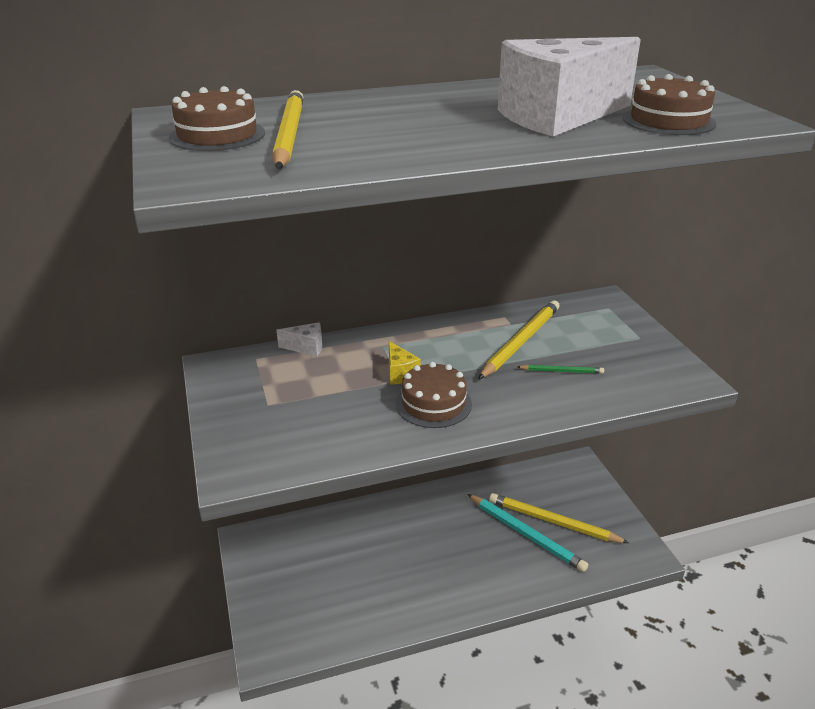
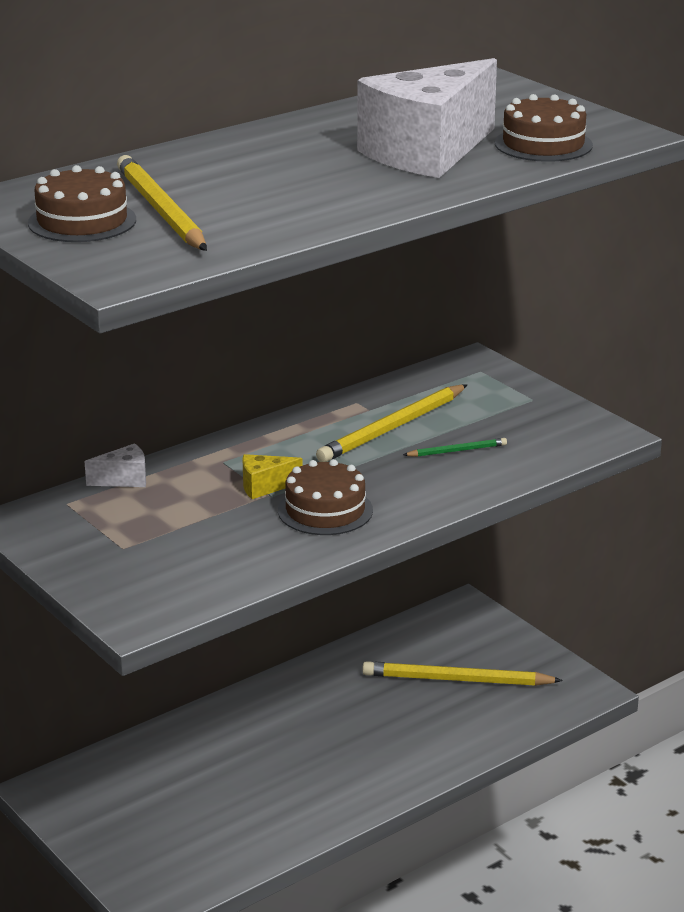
camera: 20 degrees left, 5 degrees down
(400, 373) = (264, 487): yellow cheese -> yellow cheese turned 120 degrees clockwise
(521, 342) = (392, 428): yellow pencil -> yellow pencil turned 150 degrees counterclockwise
(525, 534) = (427, 701): turquoise pencil -> none

